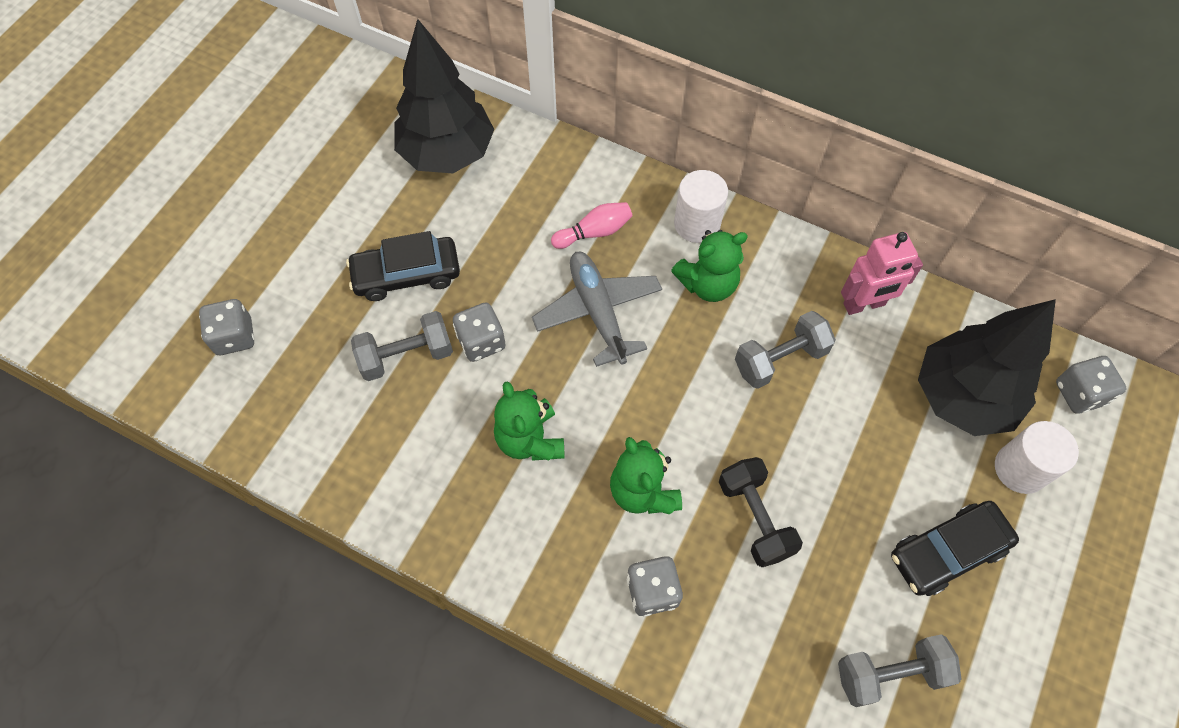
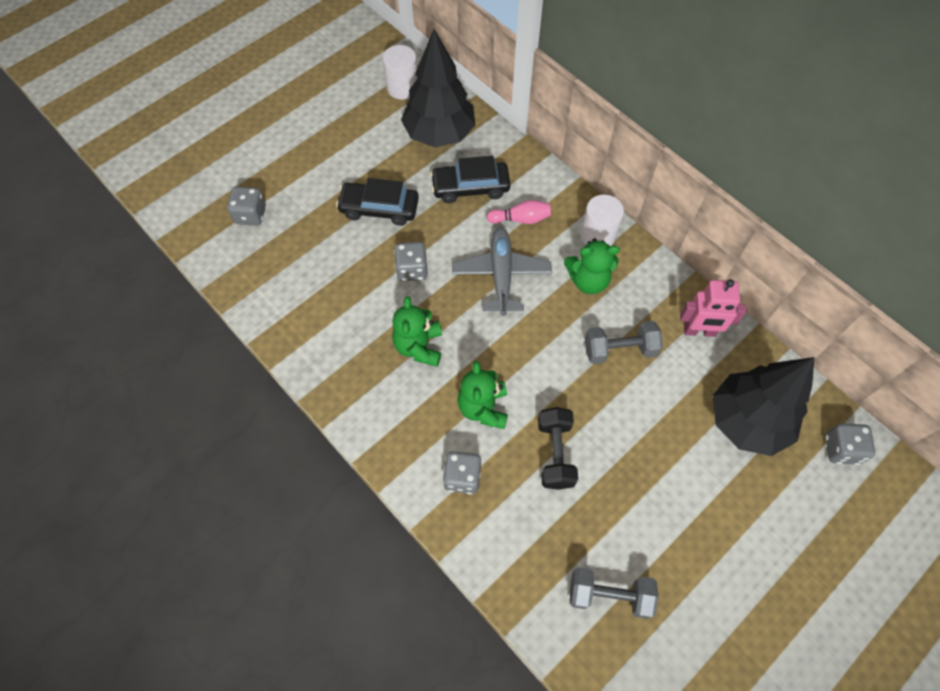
camera: 20 degrees right, 0 degrees up
(406, 356) = (358, 263): grey dumbbell -> none
(947, 551) = (688, 526): black car -> black car (470, 187)
(1020, 469) = (770, 487): white cylinder -> white cylinder (402, 87)

